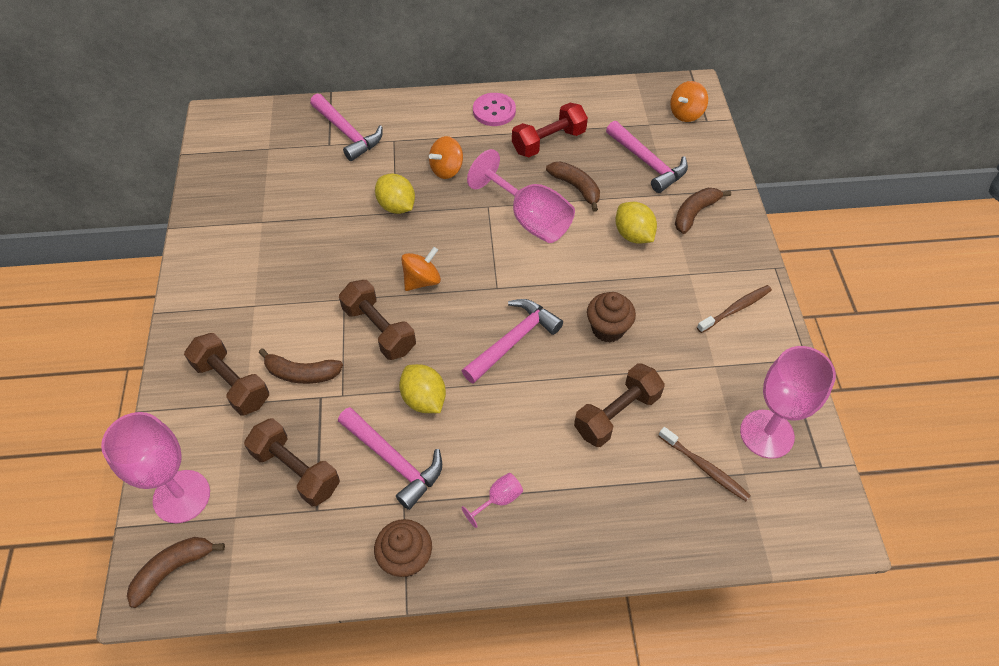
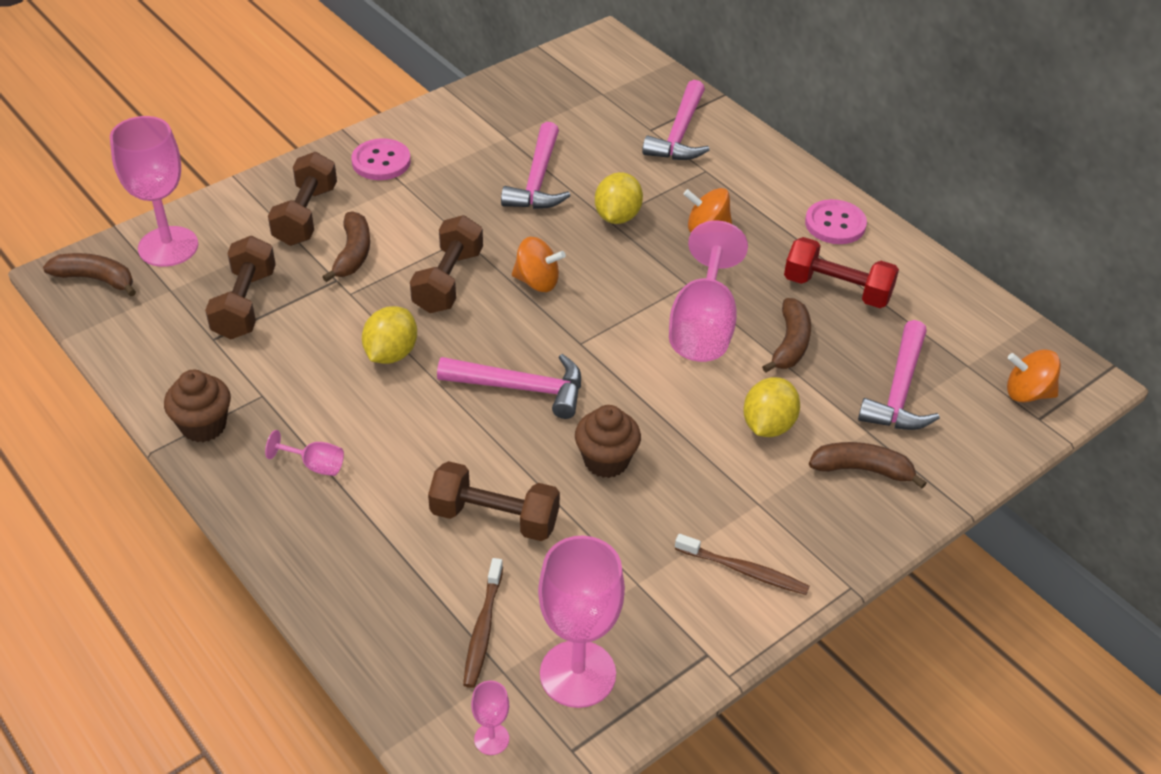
camera: 55 degrees right, 10 degrees down
(216, 307) = (381, 161): none -> pink button
(302, 373) = (353, 254): brown banana -> brown banana turned 150 degrees counterclockwise
(393, 460) = (303, 365): pink hammer -> pink hammer (538, 180)
(792, 507) = (491, 739): none -> pink goblet

